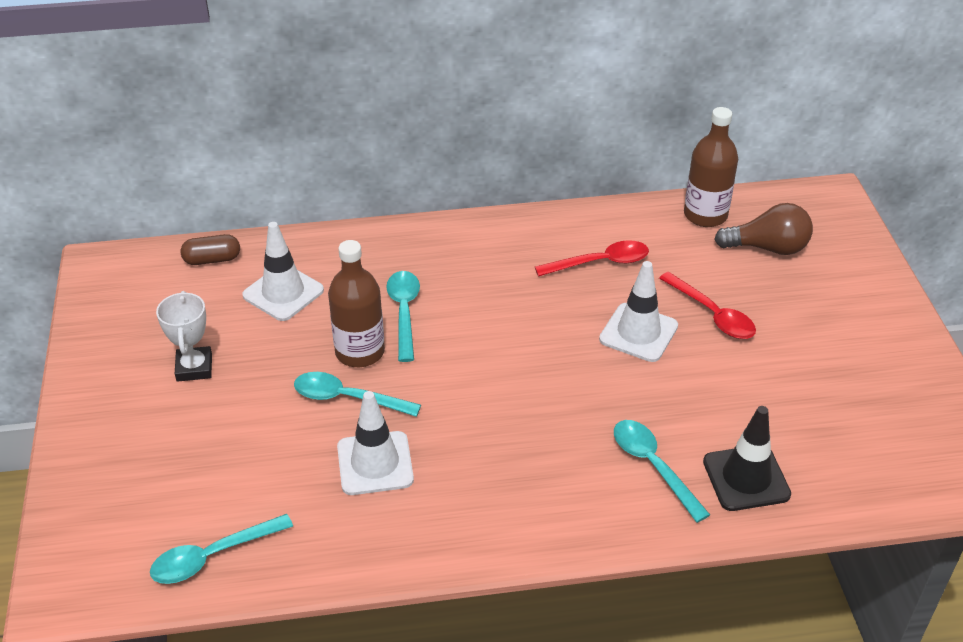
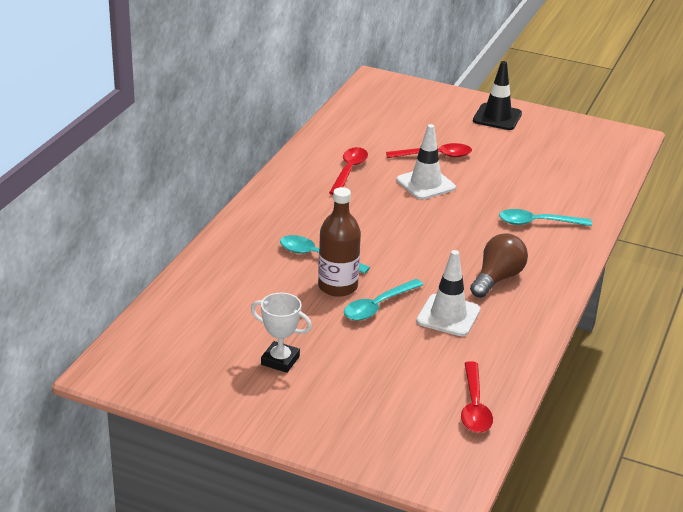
camera: 60 degrees left, 10 degrees down
(212, 259) = (164, 316): brown capsule -> none
(212, 556) = (474, 406): turquoise spoon -> red spoon
(283, 293) = (240, 297): white traffic cone -> none
(705, 215) = (346, 121): brown bottle -> none
(746, 478) = (571, 199): black traffic cone -> black traffic cone (497, 117)
(767, 248) = (397, 116): brown light bulb -> brown light bulb (497, 278)

